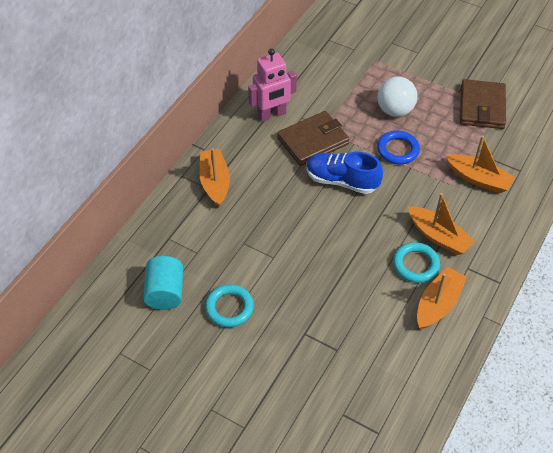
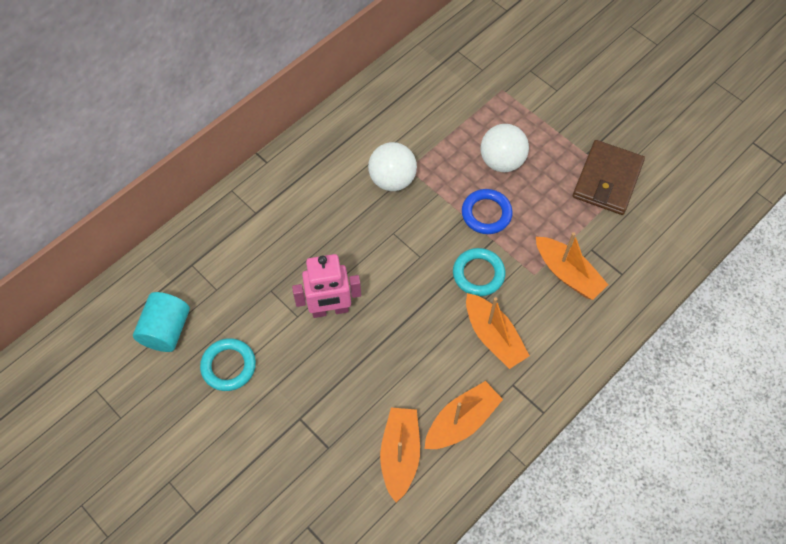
camera: 15 degrees right, 10 degrees up
(215, 182) = (264, 207): orange boat -> orange boat (400, 454)
(272, 115) = (357, 135): pink robot -> pink robot (330, 310)
(313, 141) = (392, 179): brown wallet -> white ball
(341, 181) = (407, 239): blue shoe -> none
(415, 264) = (454, 365): turquoise ring -> turquoise ring (478, 274)

